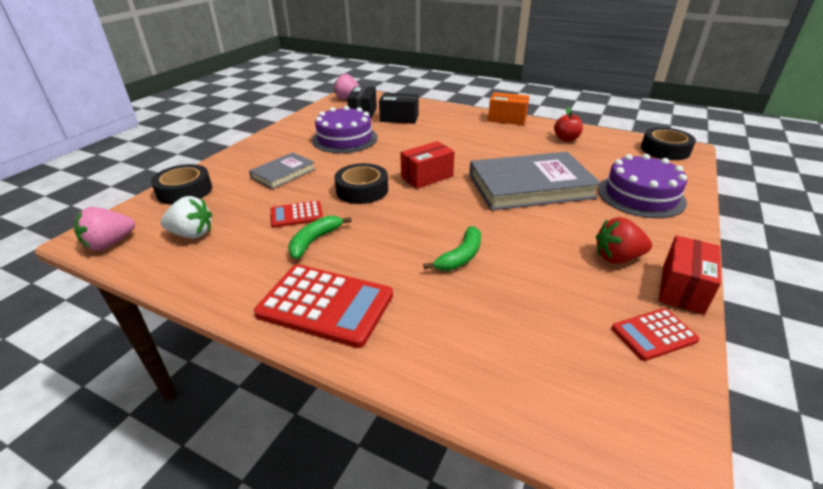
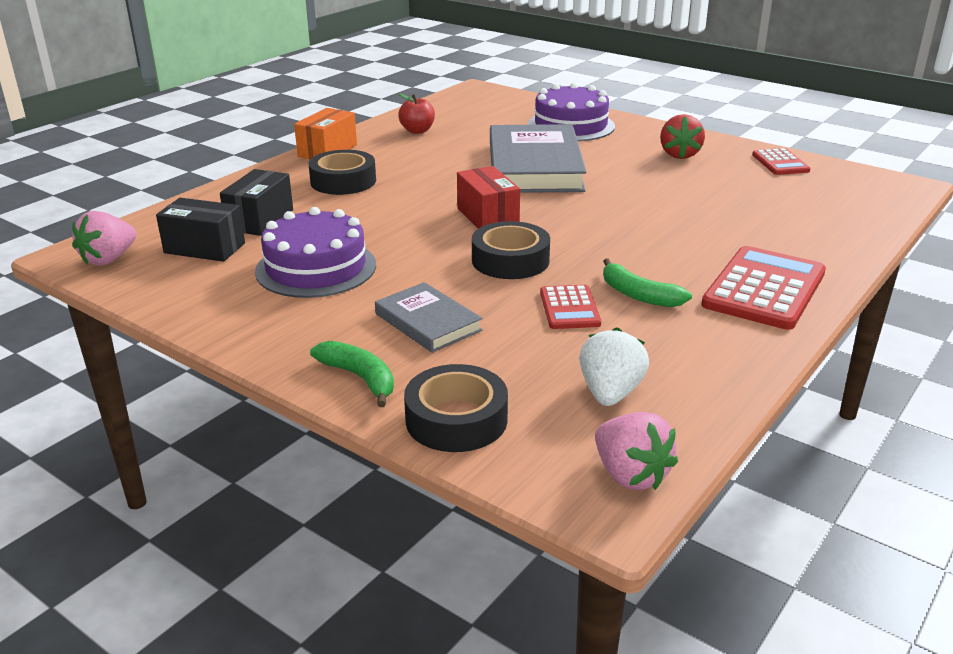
camera: 80 degrees left, 5 degrees down
(460, 256) = (676, 216): green banana -> green banana (360, 378)
(665, 150) = (474, 97): black tape -> black tape (343, 181)
(682, 288) = (722, 143): red box -> none

